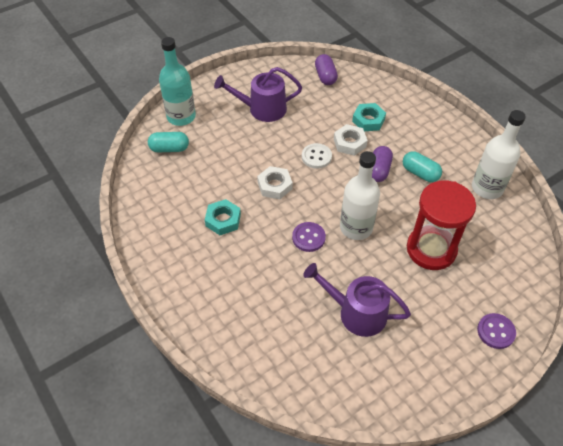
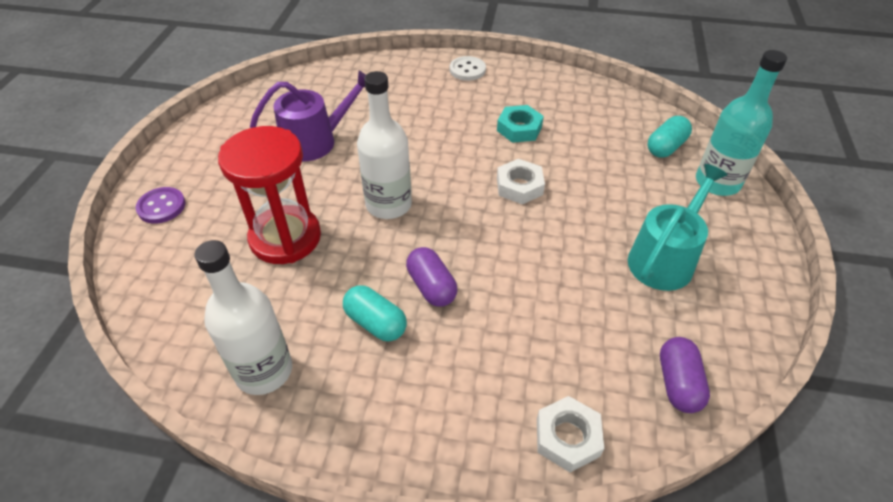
camera: 135 degrees right, 5 degrees down
(262, 109) = (664, 259): purple watering can -> turquoise watering can
(308, 238) = (425, 165): purple button -> none
(316, 157) = (521, 247): white button -> white button (467, 70)
(325, 76) = (678, 383): purple capsule -> purple capsule turned 60 degrees clockwise
(349, 143) = (507, 296): white nut -> white nut (567, 437)
(368, 120) = (525, 353): turquoise nut -> none
(420, 173) = (375, 323): turquoise capsule -> turquoise capsule turned 45 degrees clockwise

